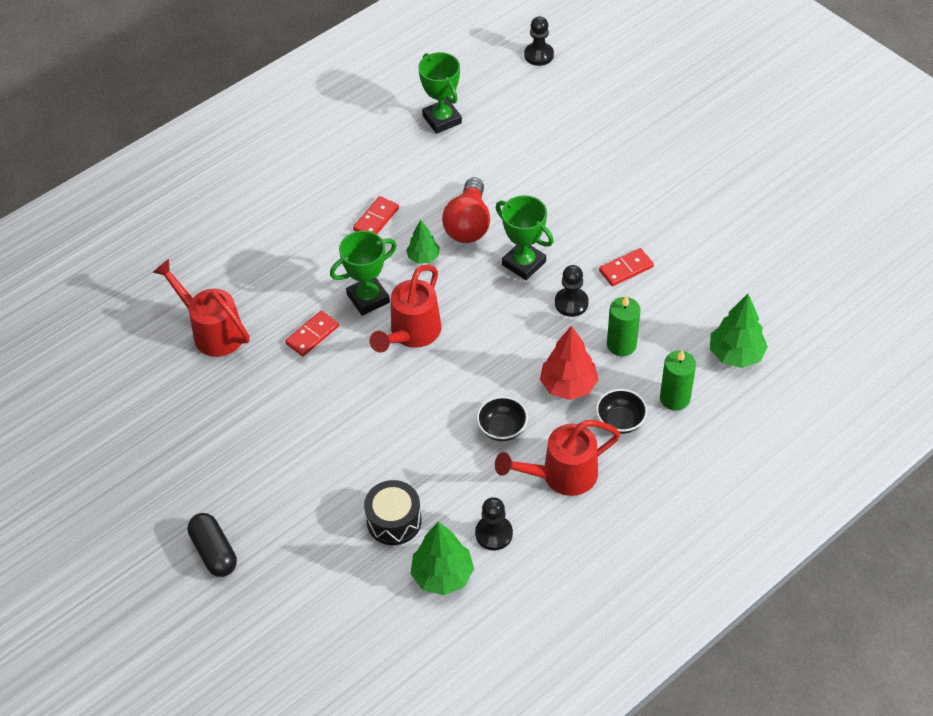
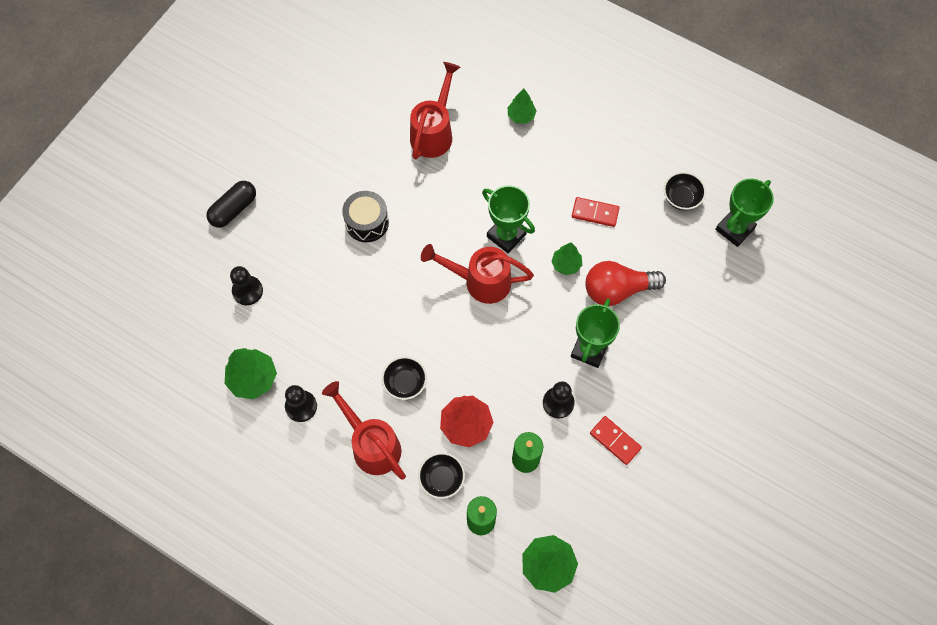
camera: 70 degrees right, 15 degrees up
(232, 250) = (521, 116): none -> green tree
(312, 335) = (454, 206): red domino -> none
(391, 149) = (681, 198): none -> black bowl
(394, 521) = (293, 327): black drum -> black drum (367, 222)
(539, 55) = (856, 289): black pawn -> black pawn (247, 291)

